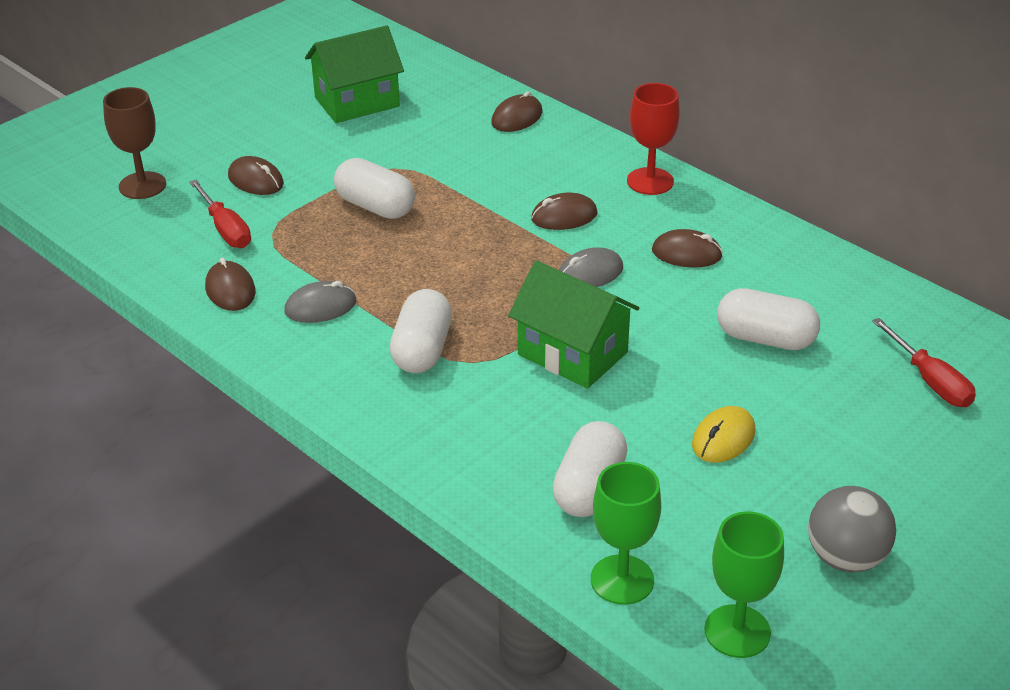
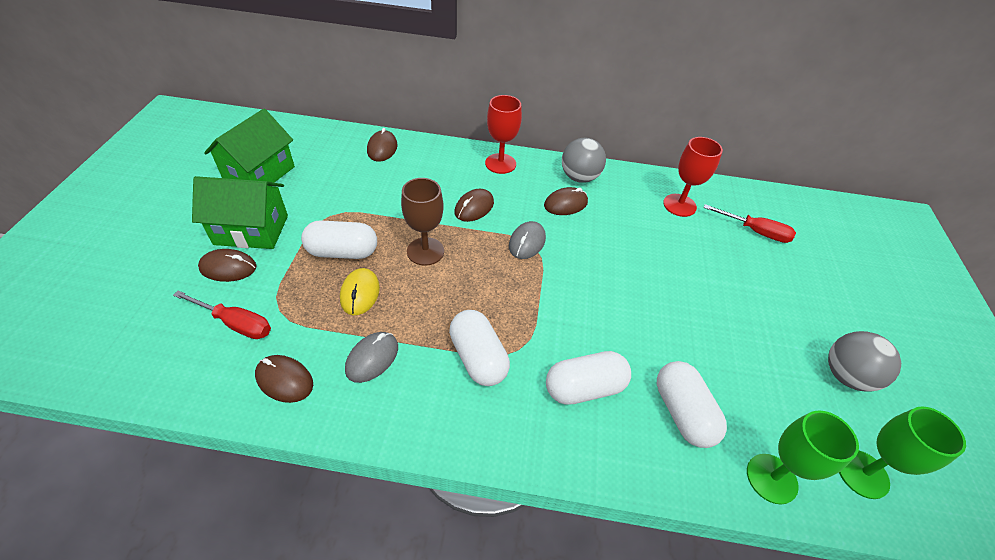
camera: 40 degrees left, 10 degrees up
(142, 185) = (125, 314): brown goblet -> brown goblet (425, 251)
(572, 353) = (572, 308): green house -> green house (251, 230)
(723, 438) = (709, 326): yellow mouse -> yellow mouse (360, 293)
(742, 232) = (579, 177): none -> grey ball
(765, 339) = (659, 243): white capsule -> white capsule (584, 388)
(851, 312) = (679, 205): none -> red goblet

